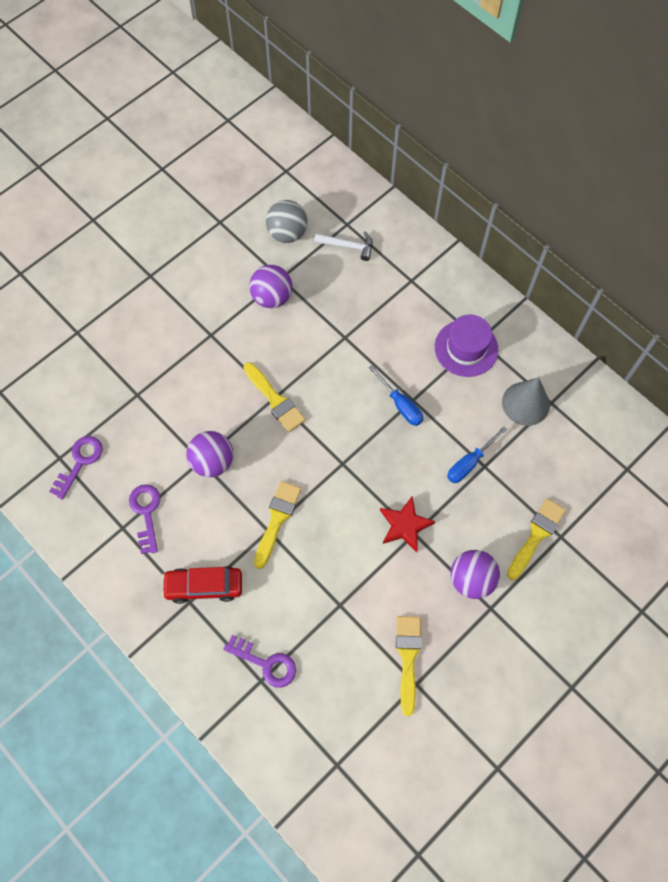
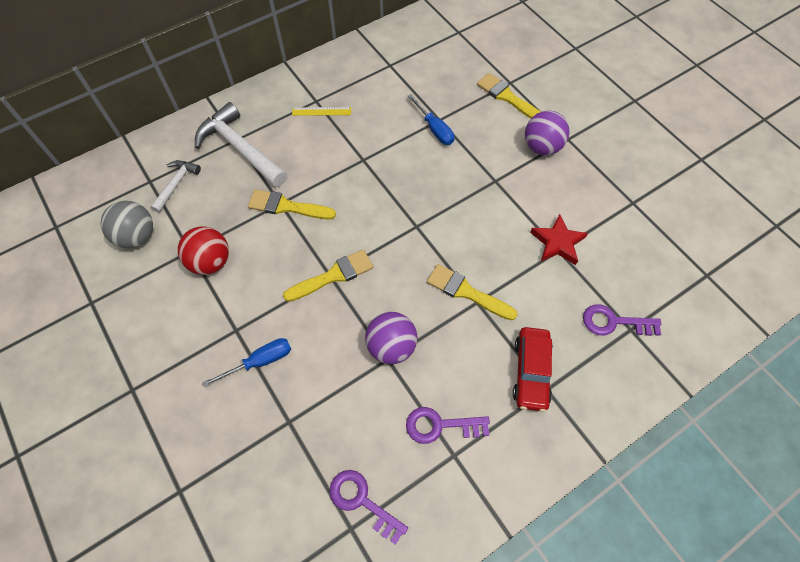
camera: 80 degrees left, 5 degrees down
(266, 663) = (614, 322): purple key -> purple key turned 120 degrees counterclockwise
(272, 297) = (210, 262): purple ball -> red ball
(400, 405) = (365, 169): blue screwdriver -> blue screwdriver (260, 361)
(401, 287) = (240, 149): none -> white hammer
(405, 525) = (486, 186): red star -> red star (557, 242)
(408, 658) = (610, 205): yellow brush -> yellow brush (287, 206)
(466, 348) = (321, 111): purple hat -> yellow ruler
(525, 403) = (386, 81): grey cone -> none

